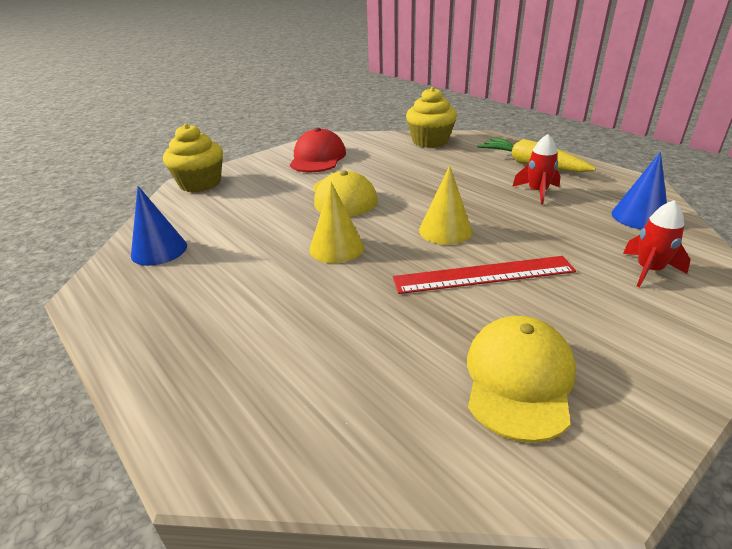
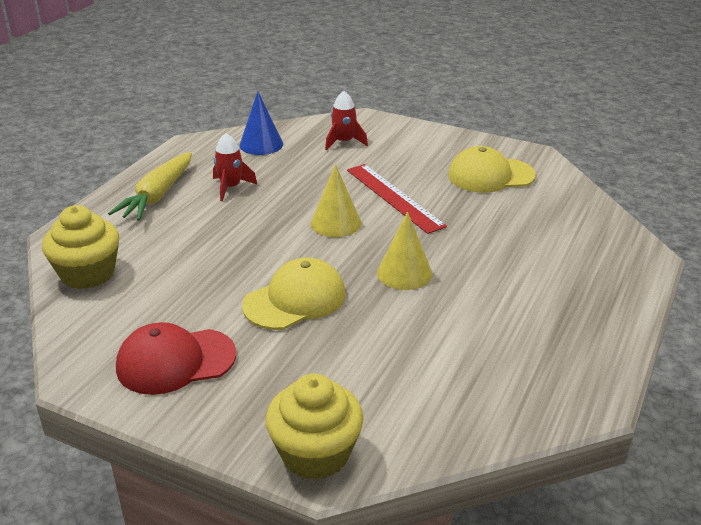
camera: 115 degrees left, 0 degrees up
(159, 250) = (495, 393): blue cone -> none

